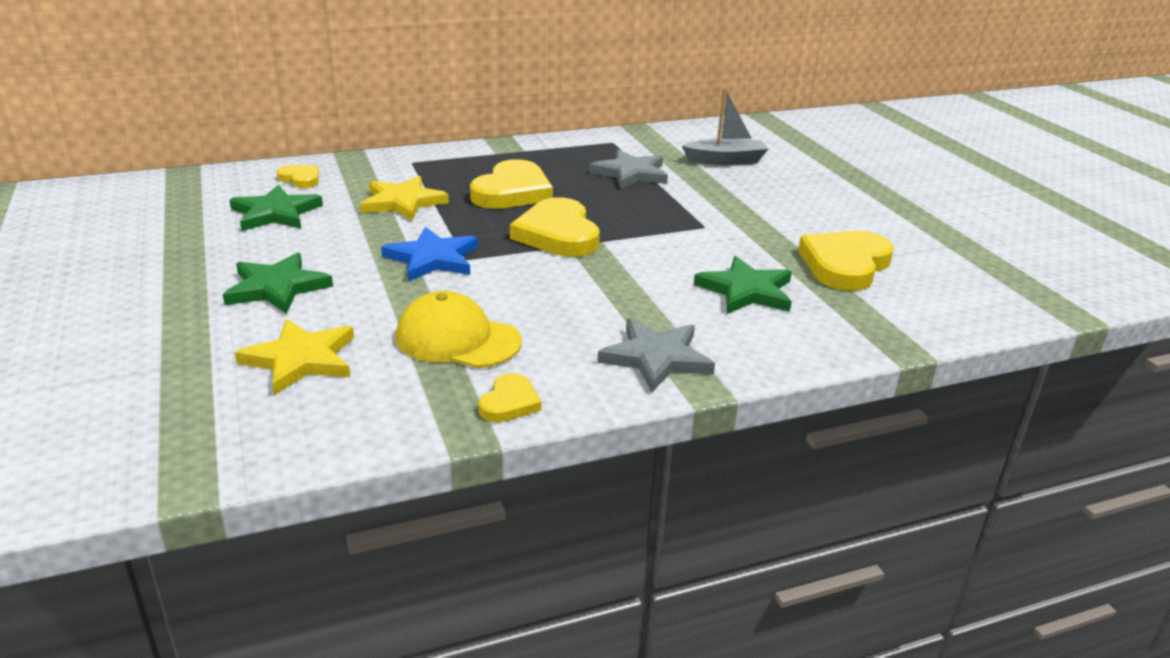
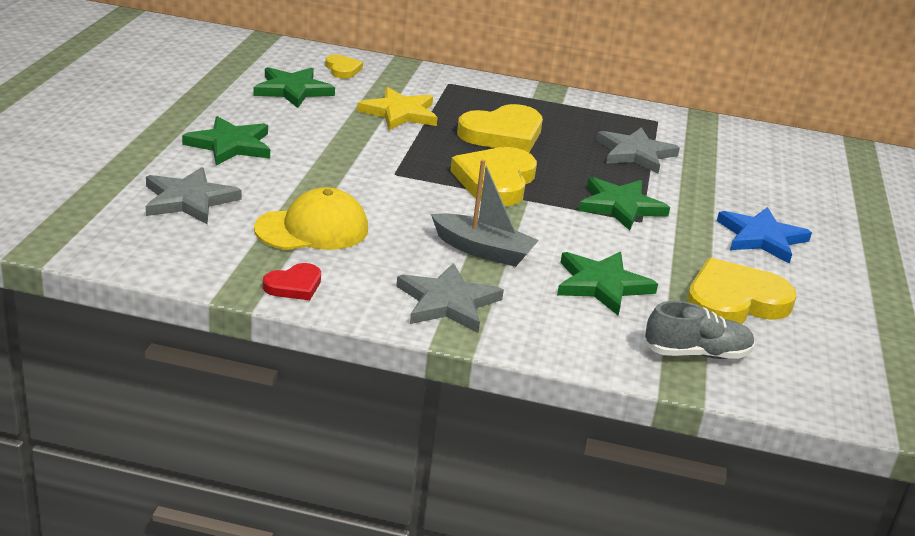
camera: 30 degrees right, 0 degrees up
(301, 359) = (189, 200): yellow star -> grey star
(432, 259) = (368, 164): blue star -> blue star (761, 238)
(457, 339) = (312, 229): yellow cap -> yellow cap turned 105 degrees clockwise
(509, 402) = (294, 285): yellow heart -> red heart
(675, 220) = (620, 206): none -> green star
(725, 161) = (750, 172): grey boat -> grey boat (483, 250)
(877, 318) = (696, 353): none -> grey shoe

